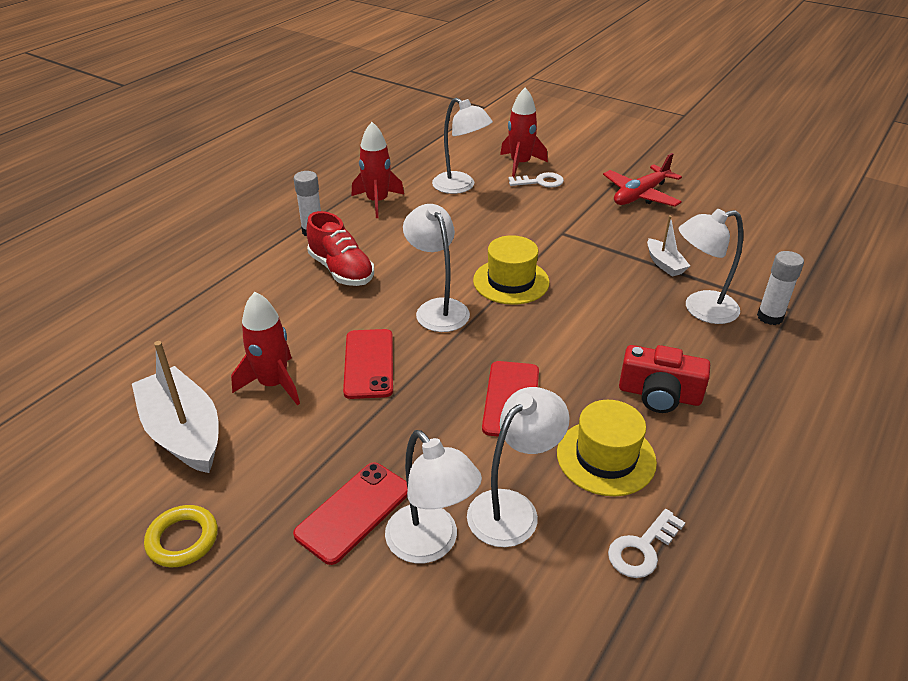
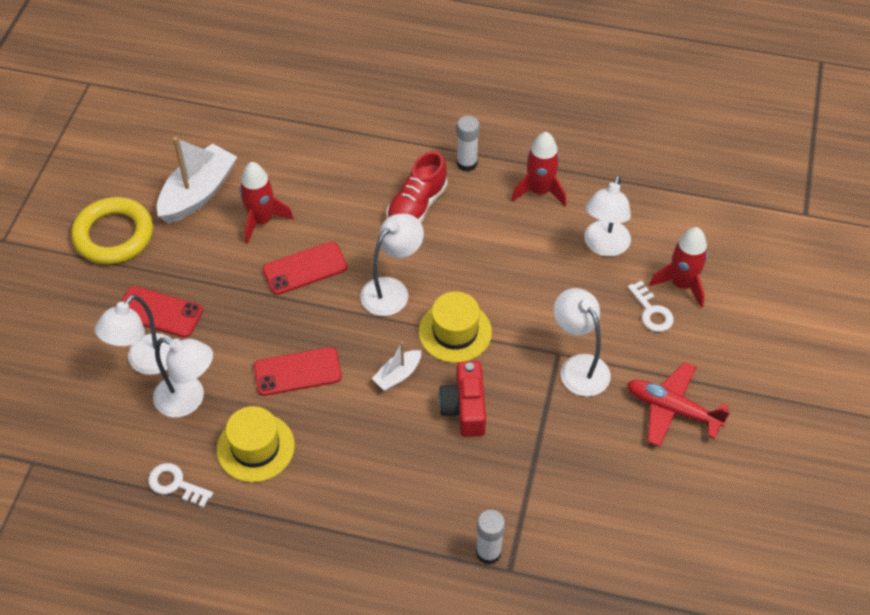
camera: 70 degrees right, 15 degrees up
(182, 539) = (114, 235): yellow ring -> yellow ring, size x1.78
(659, 394) = (340, 473): red camera -> red camera (465, 408)
(664, 264) = (541, 451): white boat -> white boat (398, 375)
(700, 309) = (476, 491): white lamp -> white lamp (578, 367)

